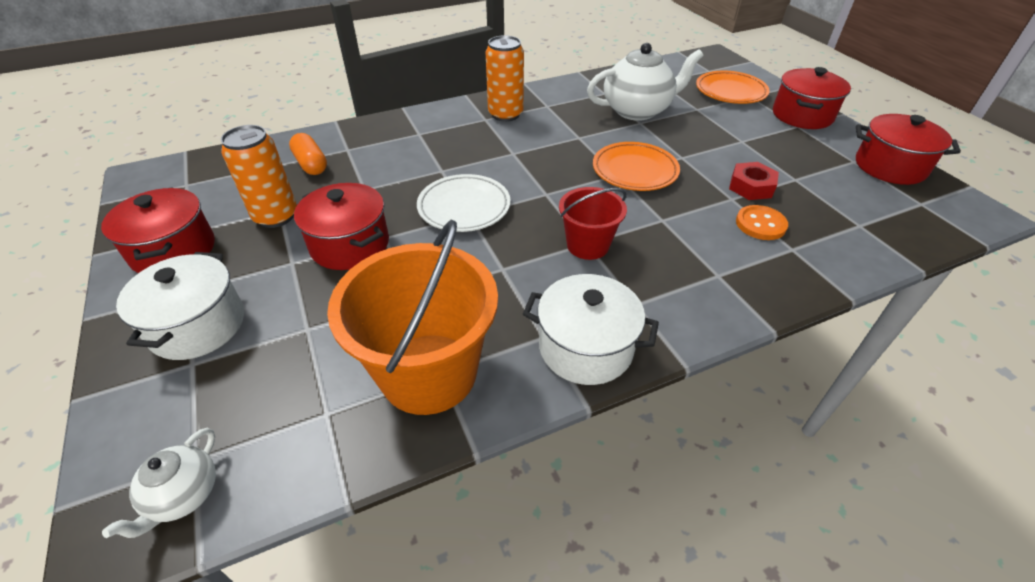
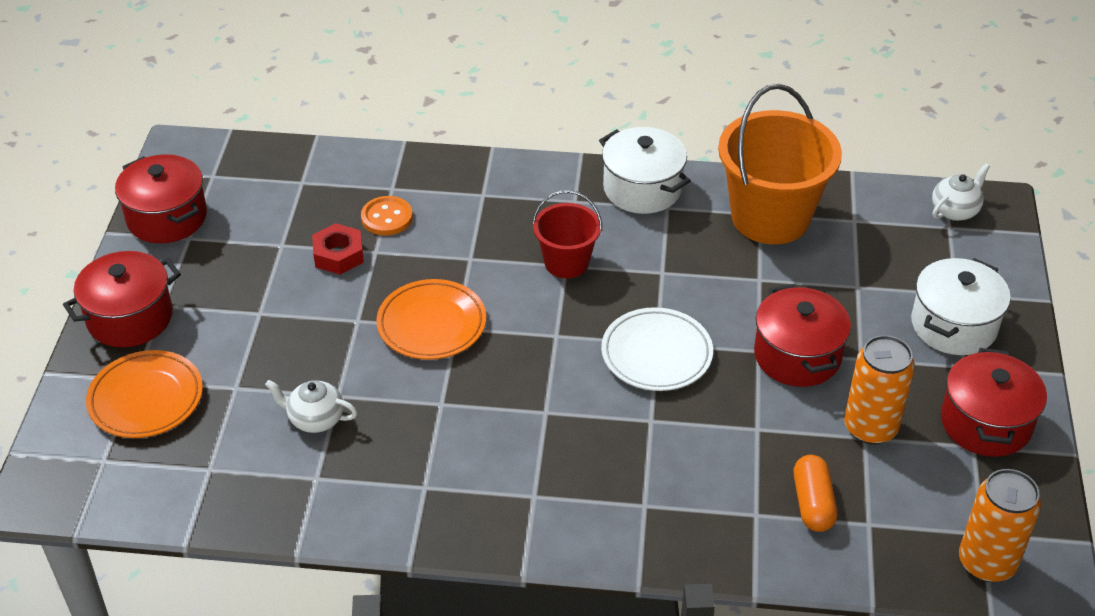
camera: 150 degrees left, 0 degrees up
(505, 114) = (499, 493): orange can -> orange can (986, 562)
(637, 110) = (315, 419): white teapot -> white teapot, size x0.52

